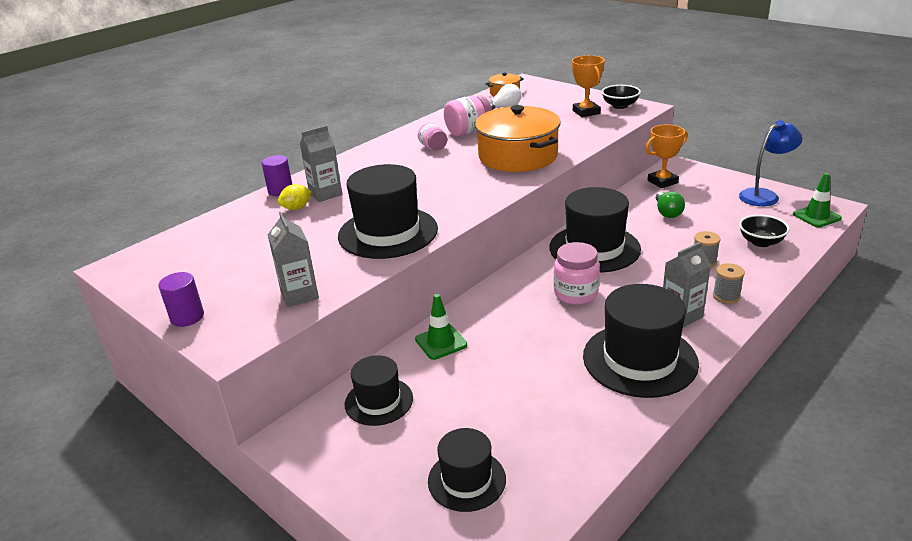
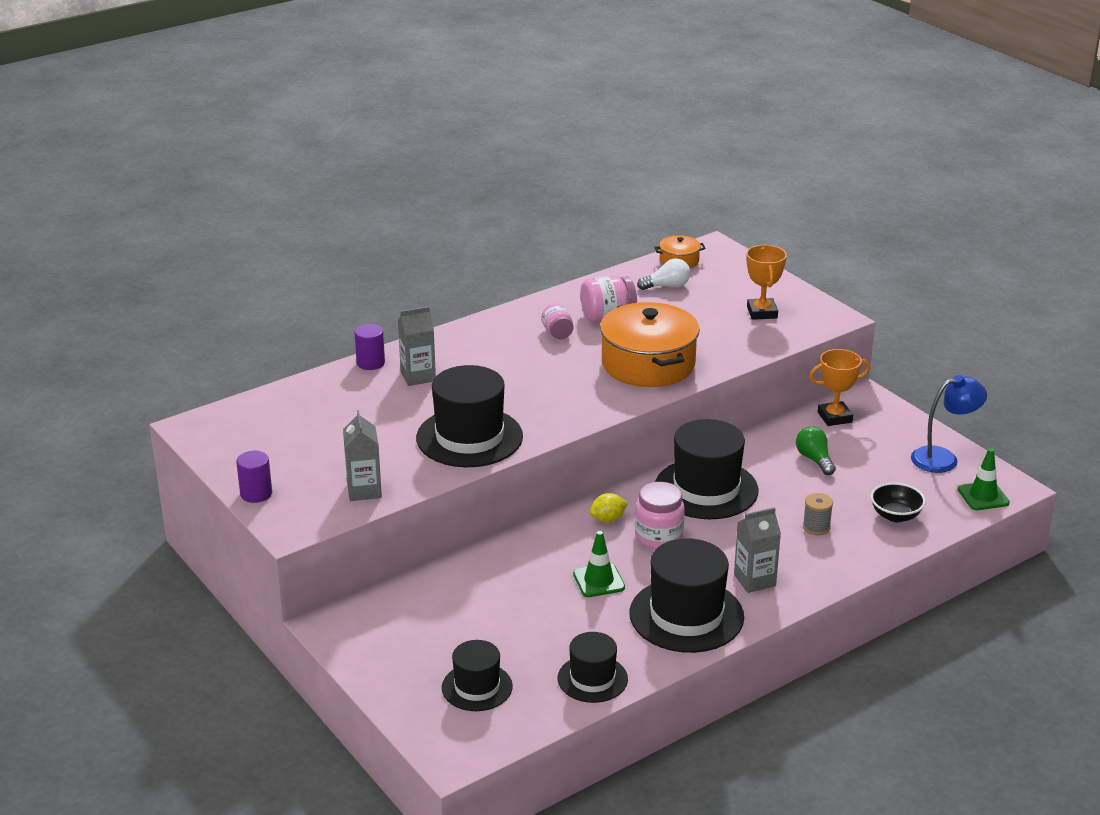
camera: 10 degrees right, 0 degrees up
(296, 208) = (383, 389): yellow lemon -> yellow lemon (608, 519)
(379, 401) = (420, 607): black hat -> black hat (592, 679)
(441, 342) = (498, 562): green traffic cone -> green traffic cone (598, 581)
(620, 106) = (808, 310): black bowl -> none
(667, 212) = (814, 459): green light bulb -> green light bulb turned 150 degrees clockwise
(726, 296) = (814, 569): grey spool -> none

